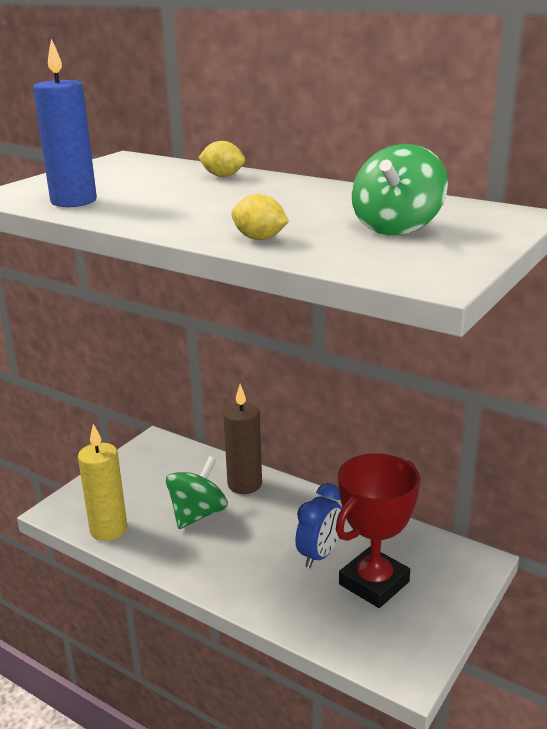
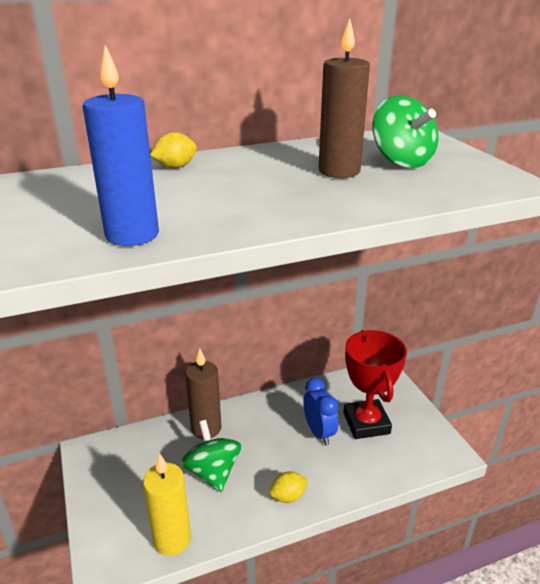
camera: 55 degrees left, 5 degrees up
(259, 238) = (370, 199): yellow lemon -> yellow lemon (288, 496)
(315, 215) = (339, 171): none -> brown candle

